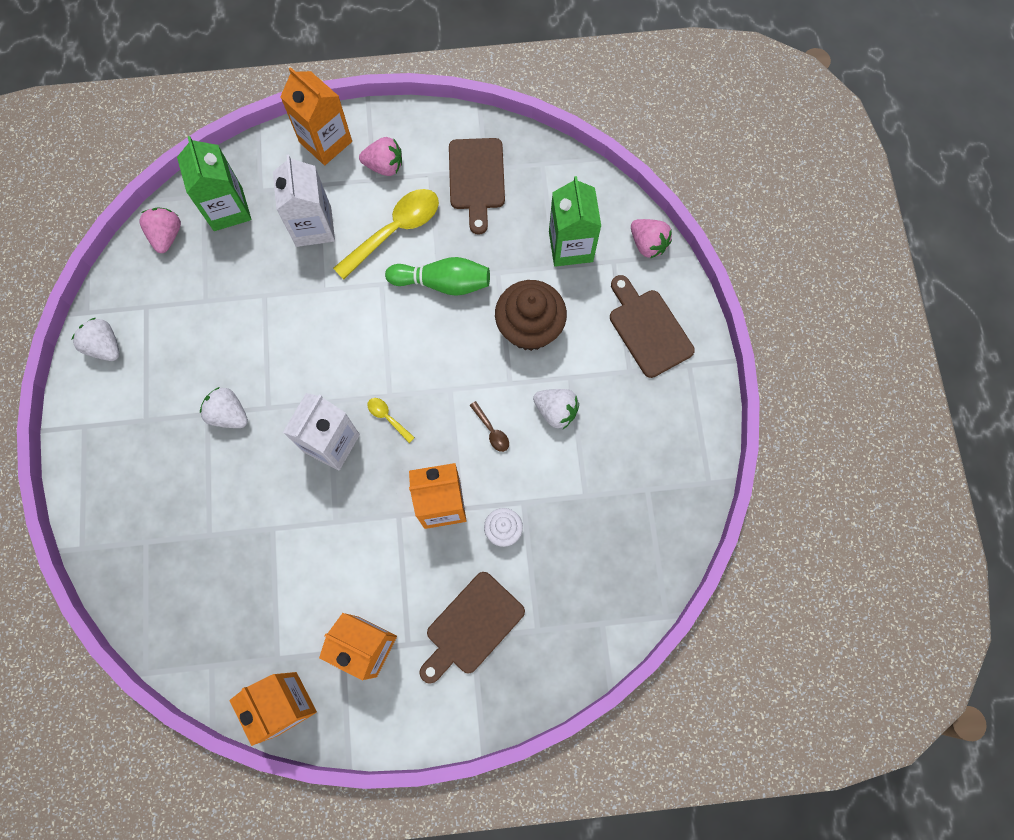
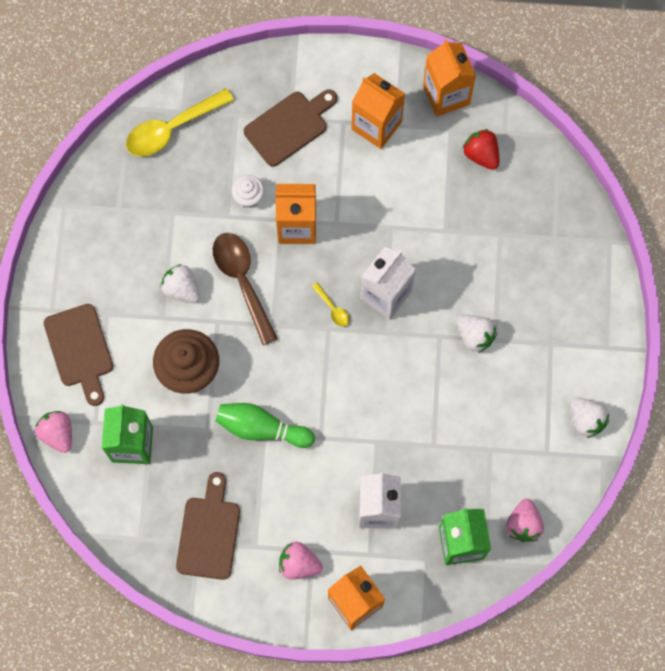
camera: 170 degrees left, 0 degrees up
(237, 631) = (481, 155): none -> red strawberry
(395, 230) = (299, 490): yellow spoon -> yellow spoon (172, 128)
(491, 431) = (242, 281): brown spoon -> brown spoon, size x2.24

